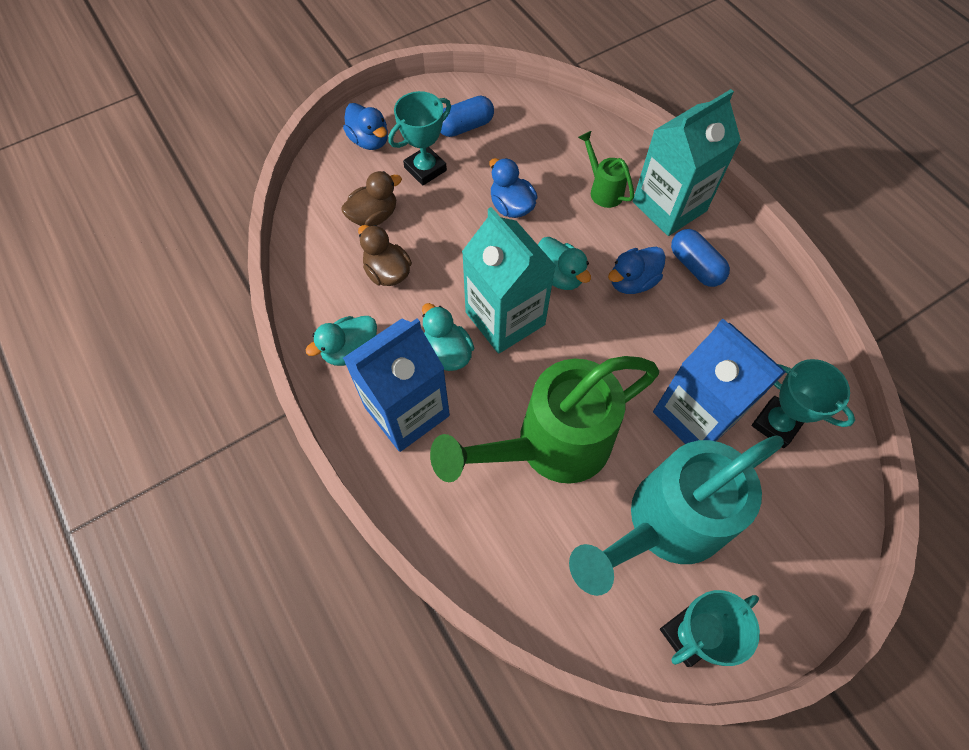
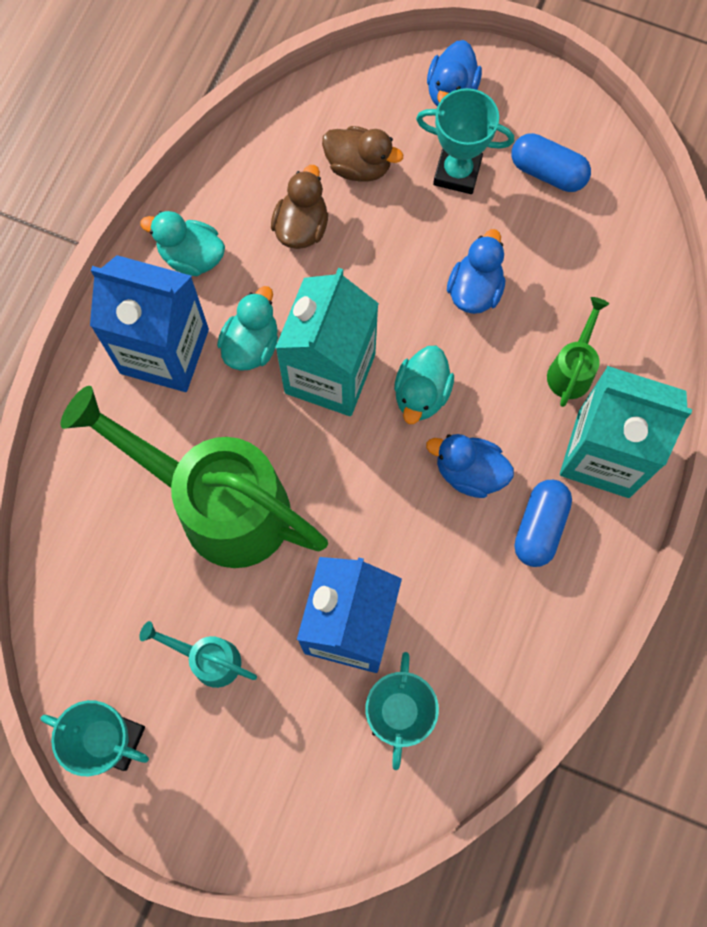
camera: 55 degrees right, 10 degrees up
(664, 525) = (208, 659): turquoise watering can -> turquoise watering can, size x0.43

